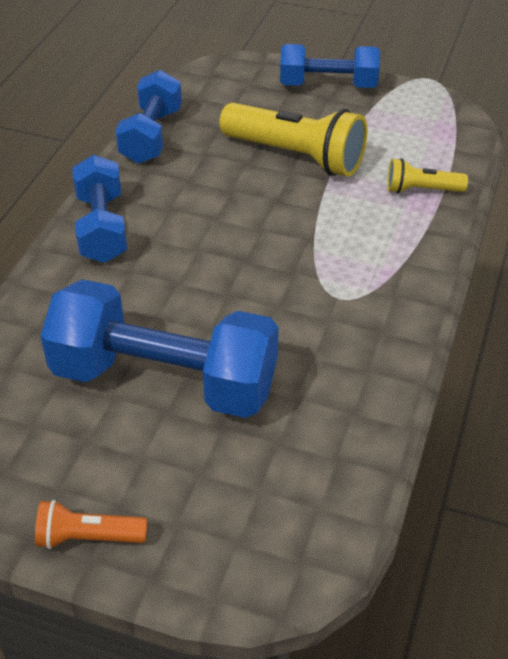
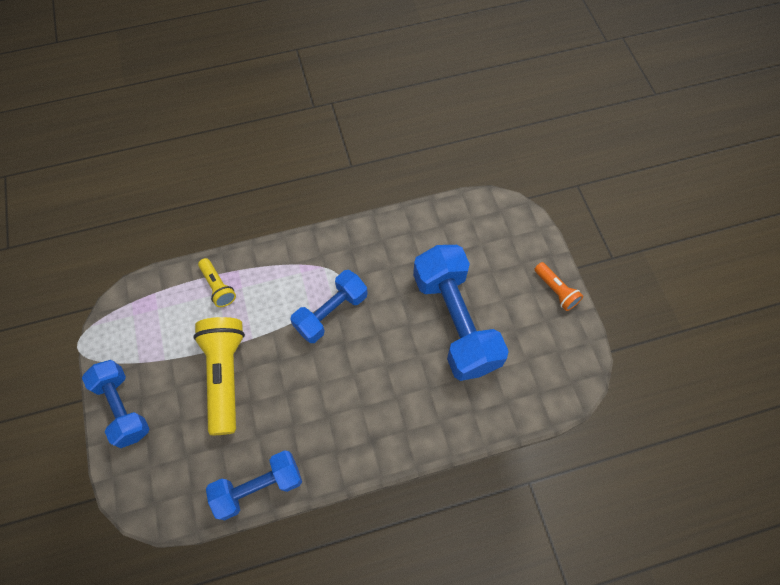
camera: 125 degrees left, 20 degrees up
(102, 228) = (372, 442): blue dumbbell -> blue dumbbell (331, 312)

